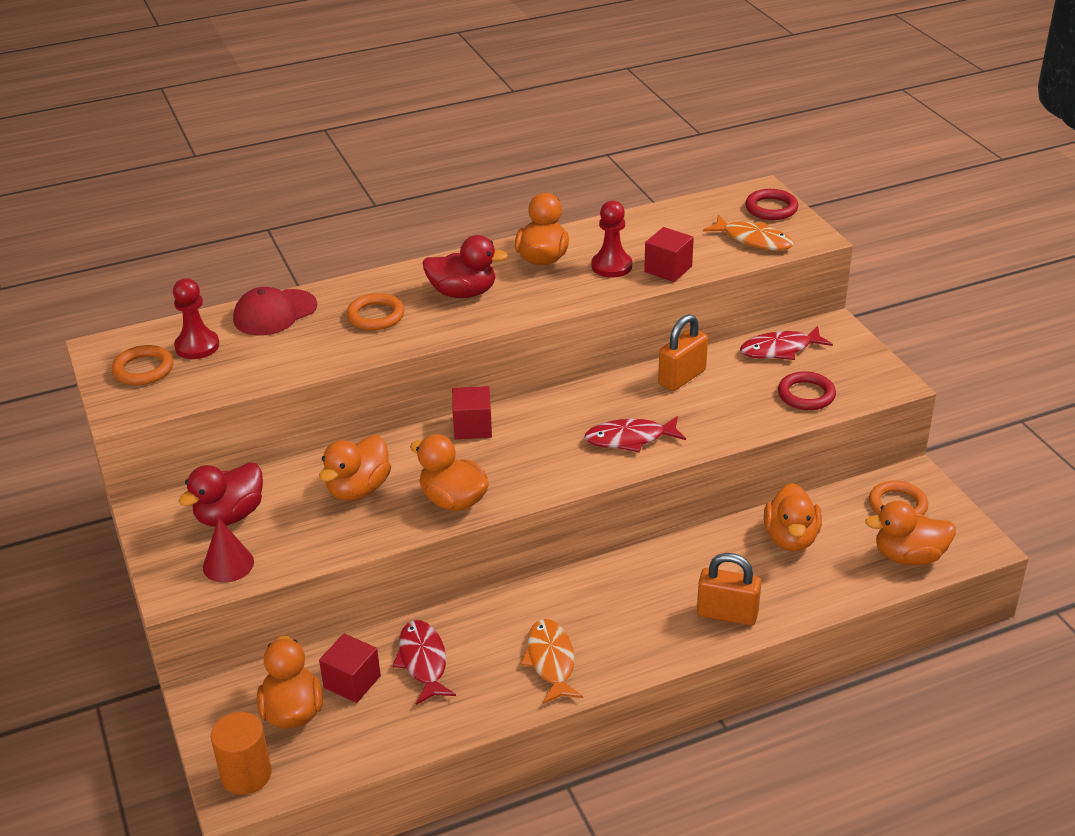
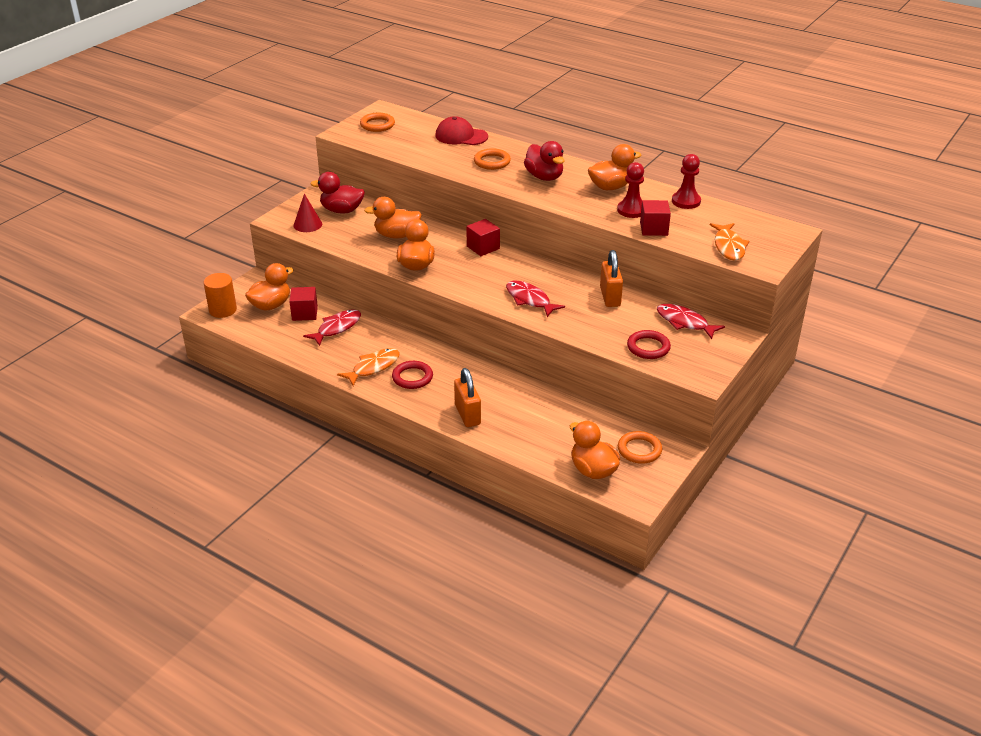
camera: 55 degrees right, 0 degrees up
(197, 346) = (410, 129): red pawn -> red pawn (686, 201)
(682, 377) = (610, 297): orange padlock -> orange padlock turned 75 degrees clockwise
(771, 208) = (777, 241): red ring -> red ring (412, 377)
(791, 538) = (559, 416): orange duck -> none

